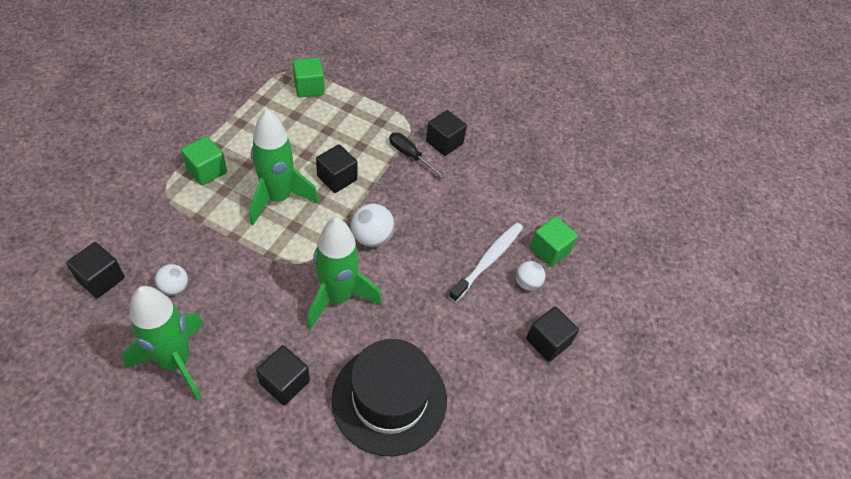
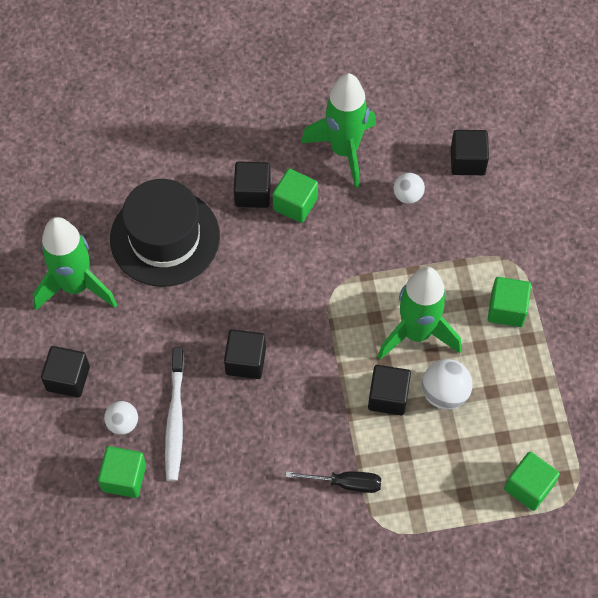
camera: 150 degrees right, 10 degrees up
(262, 346) = (295, 204): none -> green cube
(337, 297) = (275, 283): green rocket -> green rocket (76, 286)
(372, 238) = (298, 360): white ball -> white ball (444, 393)
(444, 142) = (326, 531): black cube -> black cube (245, 361)

